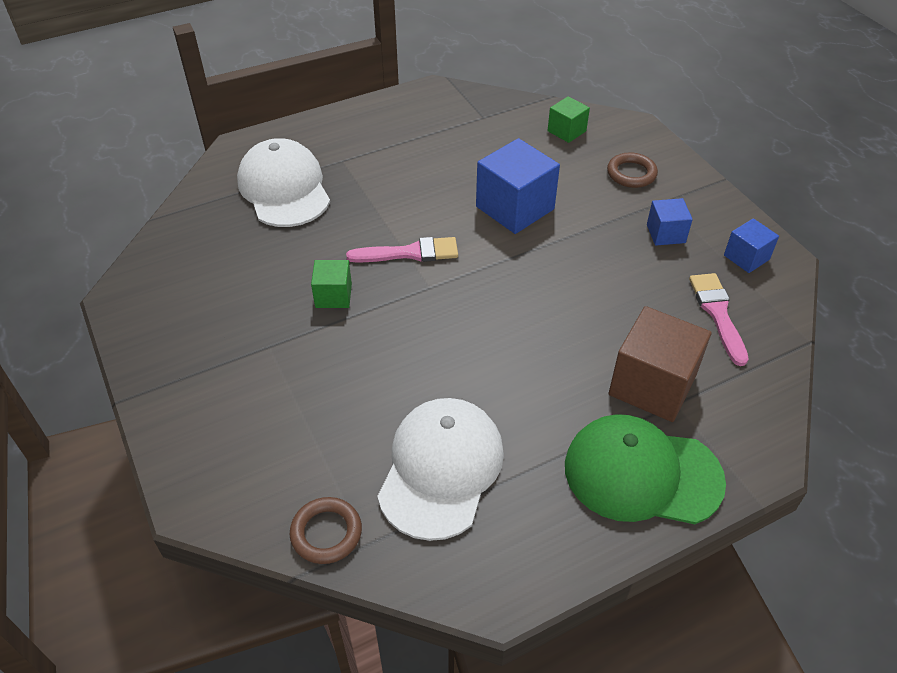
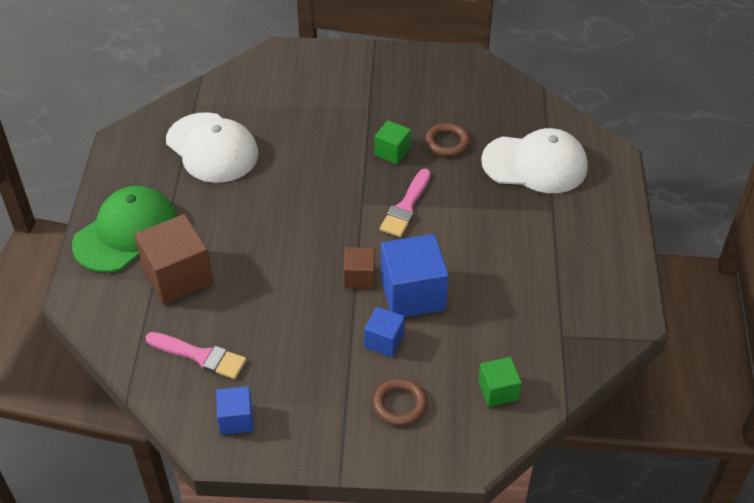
camera: 120 degrees right, 0 degrees up
(326, 533) = (216, 91): brown ring -> brown ring (447, 142)
(527, 248) = (359, 277): none -> brown cube
(665, 233) = (306, 379): blue cube -> blue cube (384, 341)

